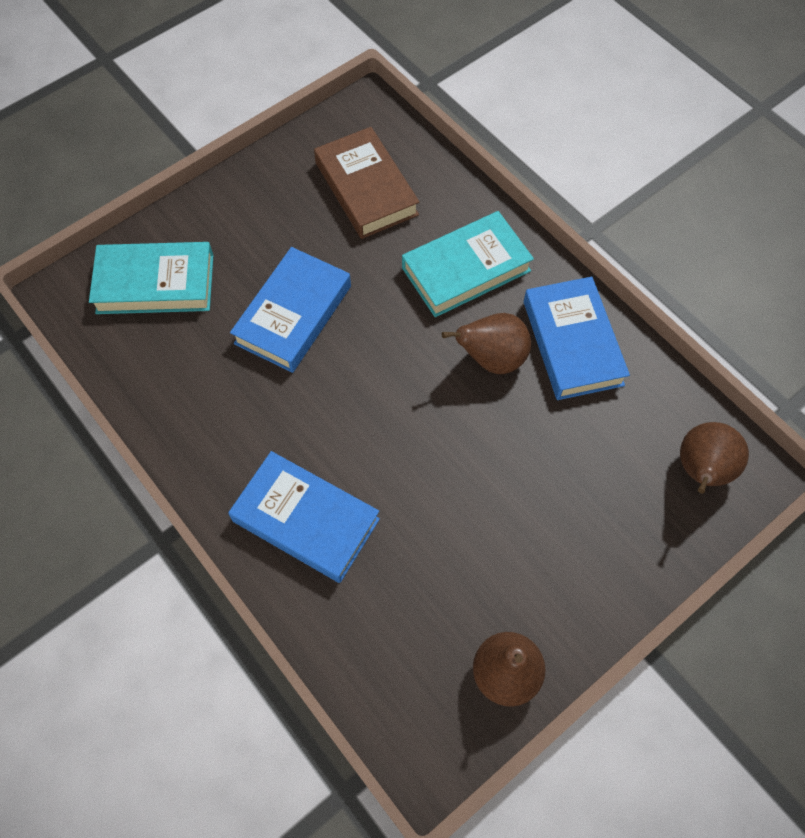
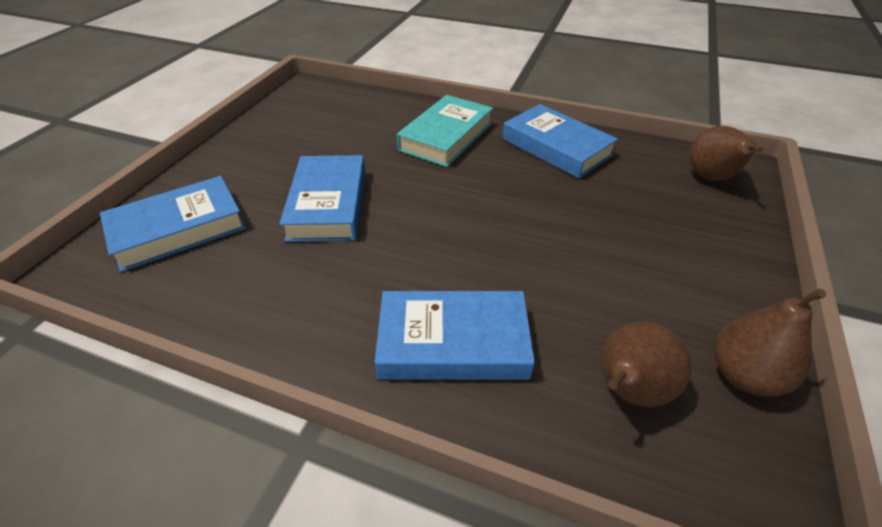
camera: 30 degrees left, 20 degrees down
(155, 283) = (178, 229): turquoise book -> blue book
(366, 189) = (335, 121): brown book -> none
(492, 359) = (510, 174): brown pear -> brown pear (628, 390)

